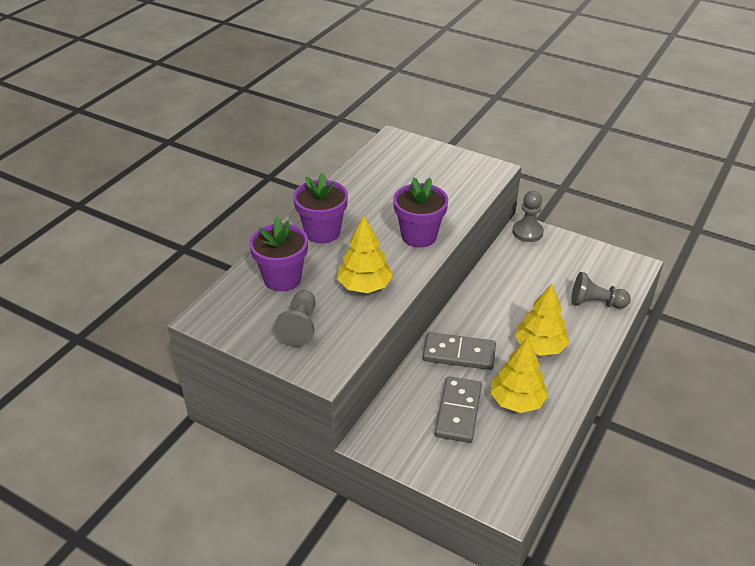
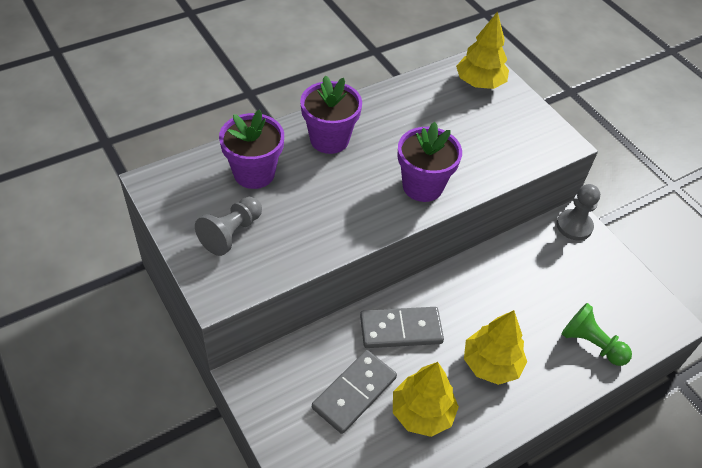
camera: 25 degrees right, 10 degrees up
(364, 286) = (326, 218): yellow tree -> yellow tree (479, 83)
(459, 354) = (401, 330): grey domino -> grey domino turned 45 degrees counterclockwise
(595, 303) = (591, 344): grey pawn -> green pawn

